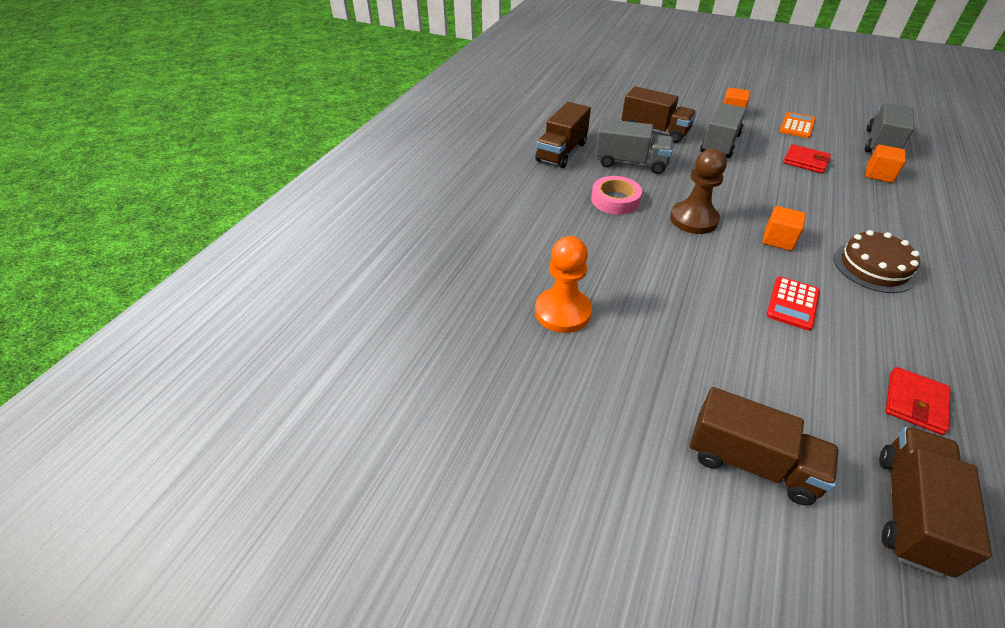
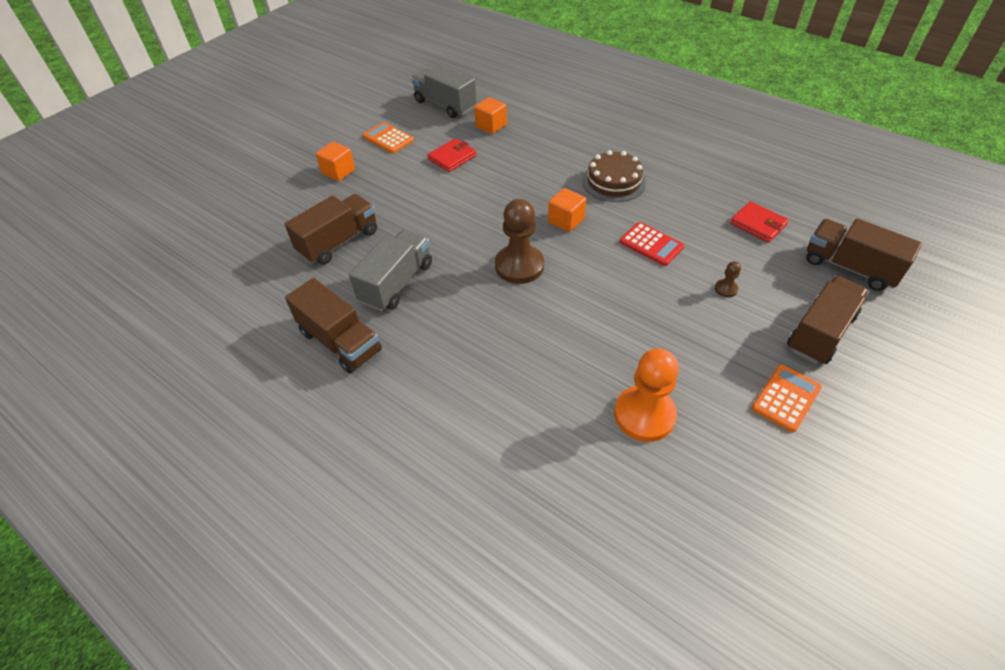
camera: 75 degrees left, 5 degrees up
(615, 200) = (464, 318): pink tape -> none
(630, 421) = (786, 398): none -> orange calculator
(720, 144) = (394, 201): grey truck -> none
(766, 369) = (725, 289): none -> brown pawn

